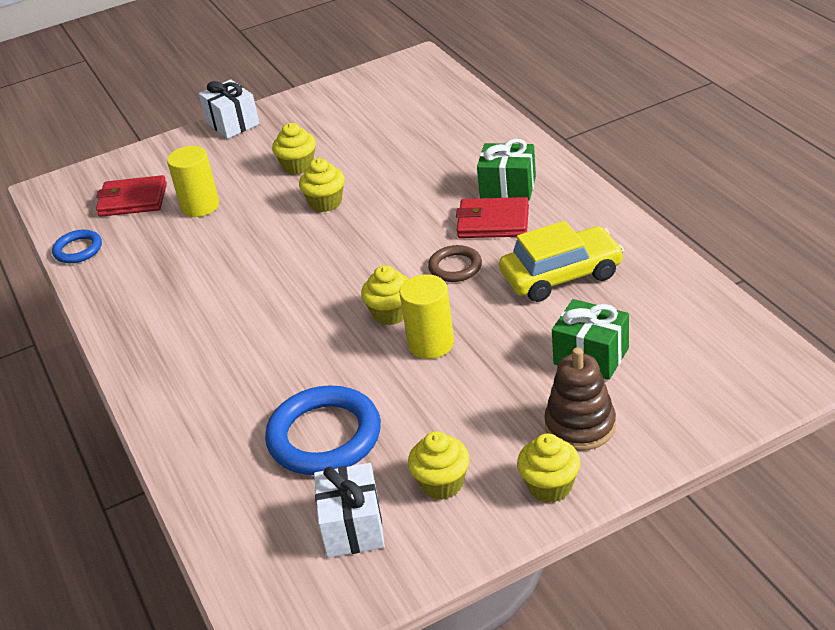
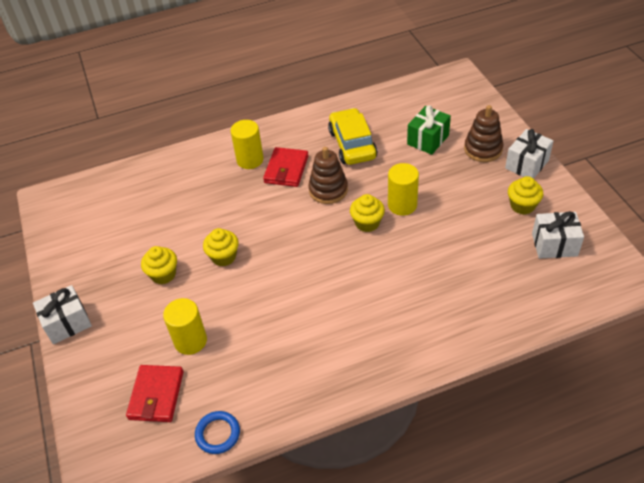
camera: 85 degrees left, 10 degrees up
(324, 436) = (479, 257): blue ring -> none
(455, 267) = (328, 190): brown ring -> brown stacking toy
(508, 187) = (250, 160): green gift -> yellow cylinder
(550, 486) = (527, 164): yellow cupcake -> white gift

